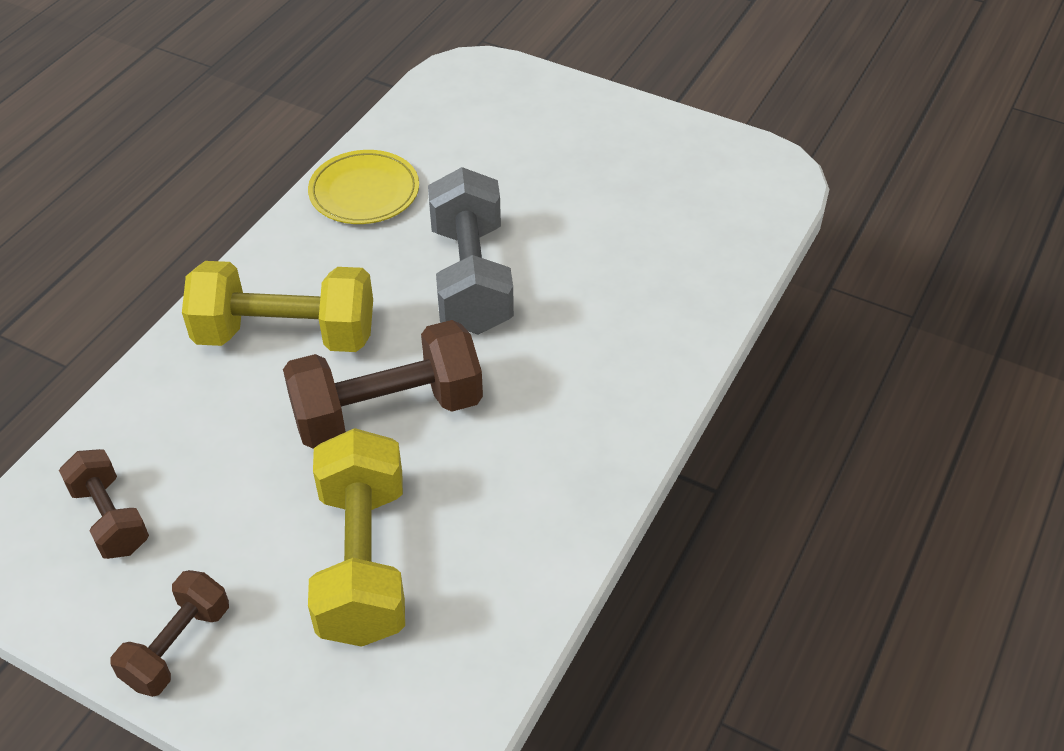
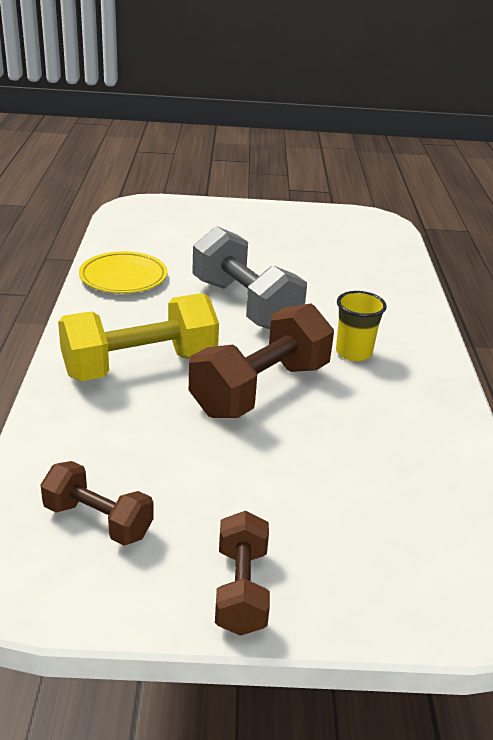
camera: 30 degrees left, 15 degrees down
(363, 561) = (333, 481): yellow dumbbell -> none
(540, 393) = (353, 352): none -> yellow cup

